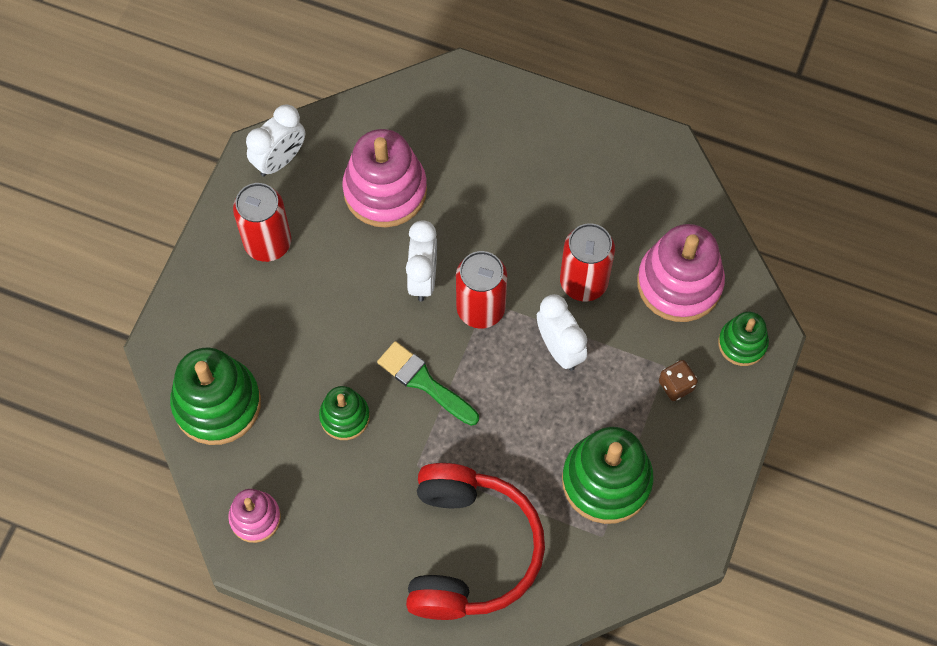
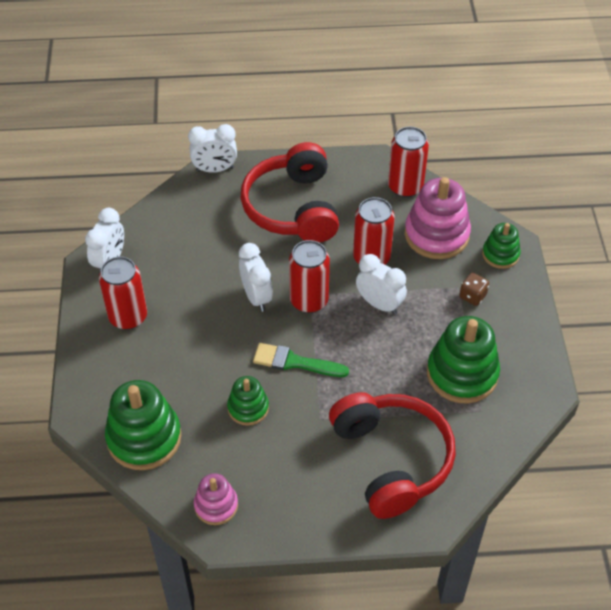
camera: 25 degrees left, 15 degrees down
(385, 190) = (198, 253): pink stacking toy -> none
(459, 79) = (215, 169): none -> white clock
(526, 173) = (293, 207): none -> red headphones
(678, 199) = (405, 187): none -> red can

